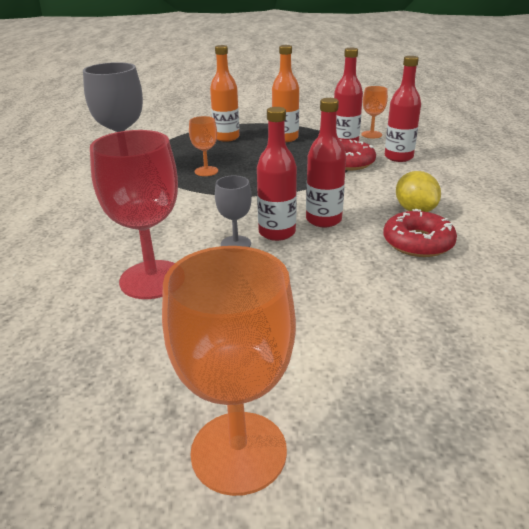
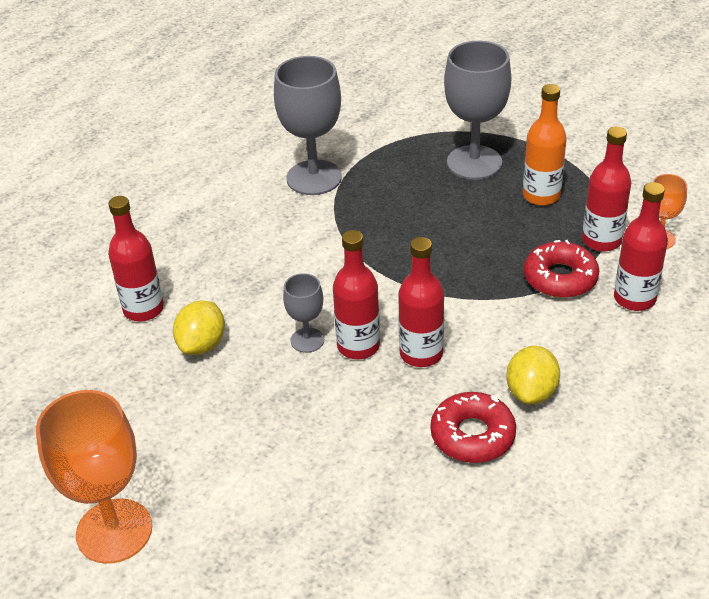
camera: 40 degrees right, 10 degrees up
(68, 280) = (143, 309): none -> red bottle
(152, 279) = (202, 345): red goblet -> yellow lemon
(206, 171) = (389, 216): orange goblet -> none
(226, 137) = (474, 162): orange bottle -> grey goblet

